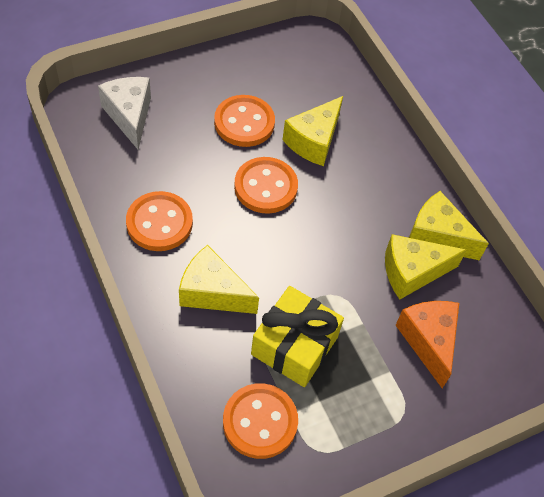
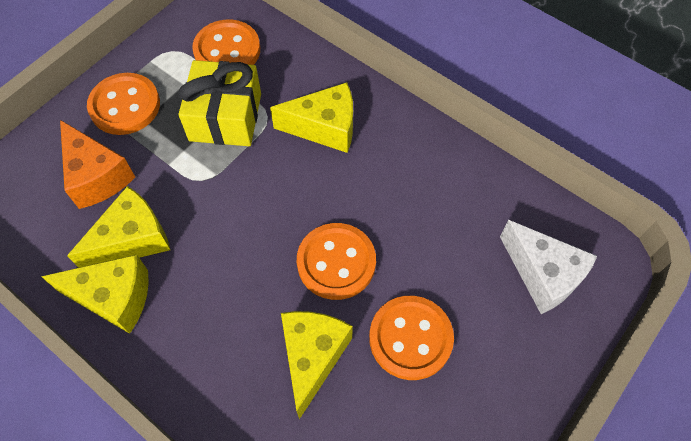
camera: 160 degrees right, 5 degrees up
(159, 223) = (417, 168): orange button -> orange button (125, 106)

